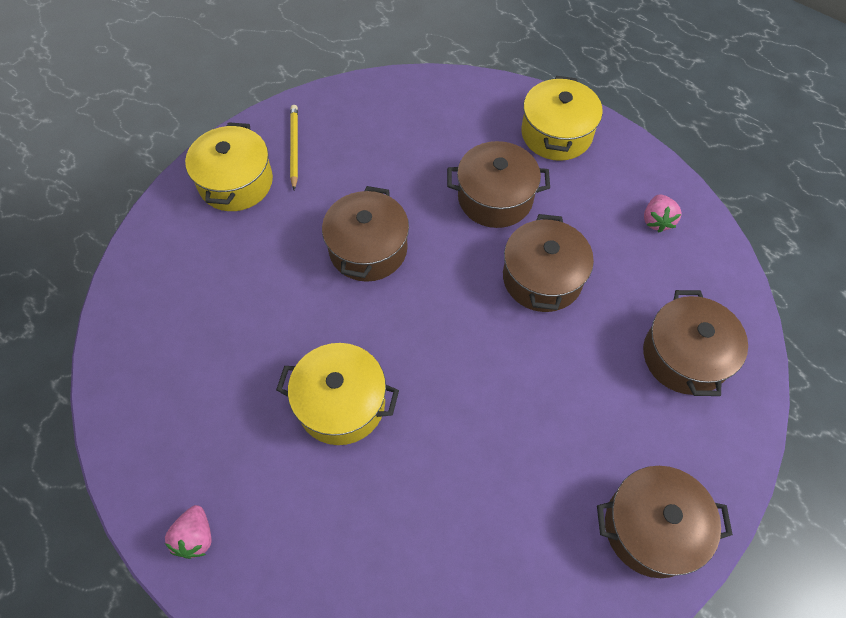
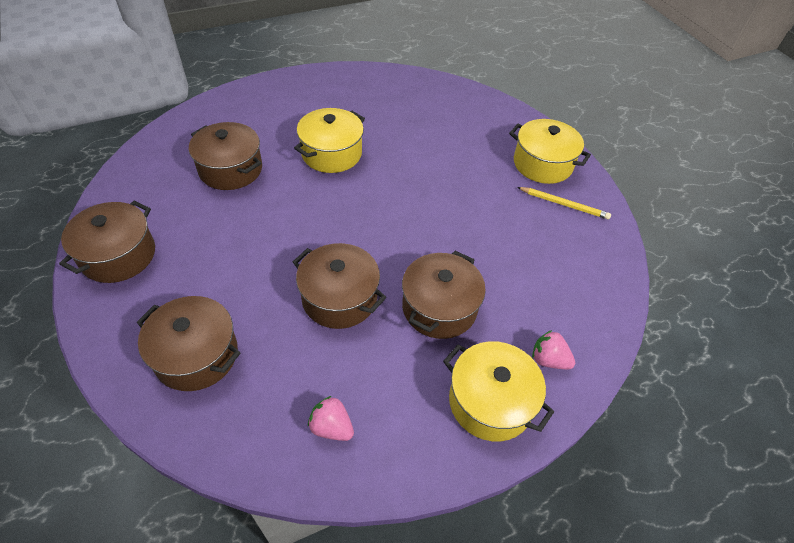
camera: 115 degrees right, 10 degrees down
(195, 537) = (306, 83): pink strawberry -> pink strawberry (548, 360)
(368, 249) = (438, 208): brown pot -> brown pot (230, 169)

